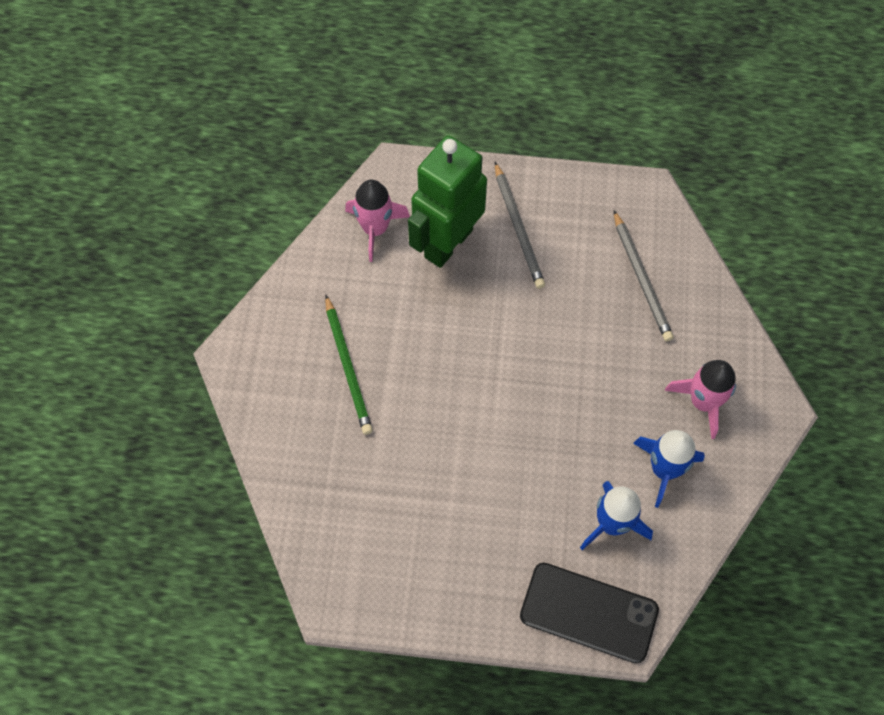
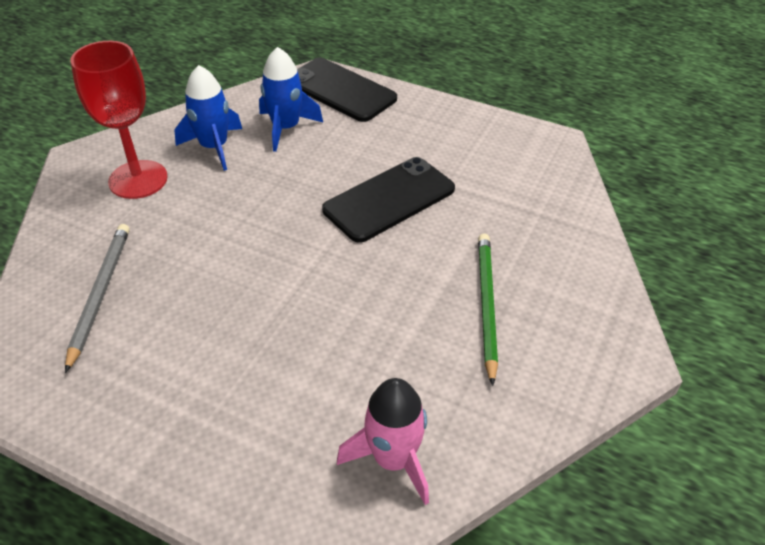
camera: 160 degrees left, 20 degrees down
(448, 243) = (302, 407): green robot -> none
(466, 456) = (389, 199): none -> black phone
(518, 227) = (198, 397): grey pencil -> none
(702, 402) = (138, 179): pink rocket -> red goblet

